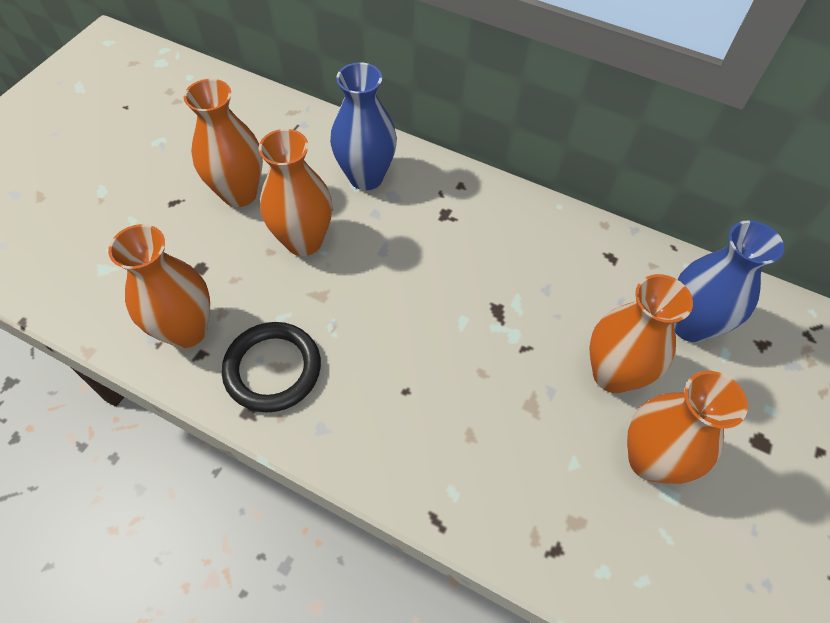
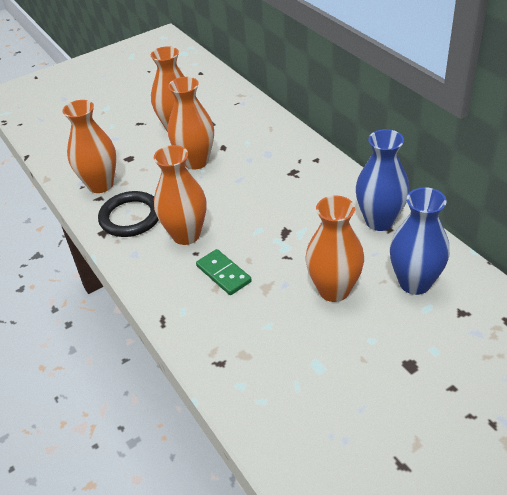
camera: 35 degrees right, 15 degrees down
(366, 177) = (258, 139): blue vase -> blue vase (379, 221)
(465, 408) = (223, 274): none -> green domino
(650, 460) = (320, 343): orange vase -> orange vase (186, 235)

